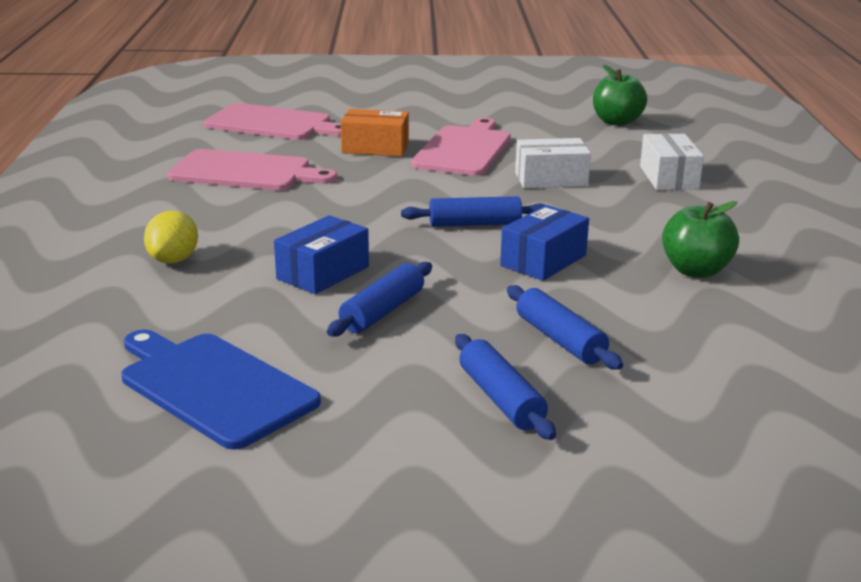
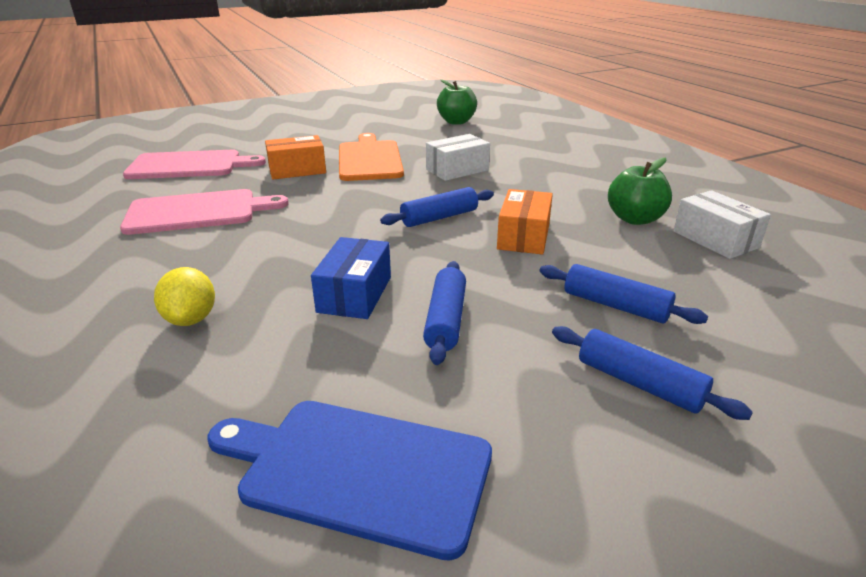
camera: 25 degrees left, 5 degrees up
(464, 149) = (369, 159): pink cutting board -> orange cutting board
(543, 260) = (523, 236): blue box -> orange box
(668, 177) = (534, 154): white box -> white box (715, 239)

